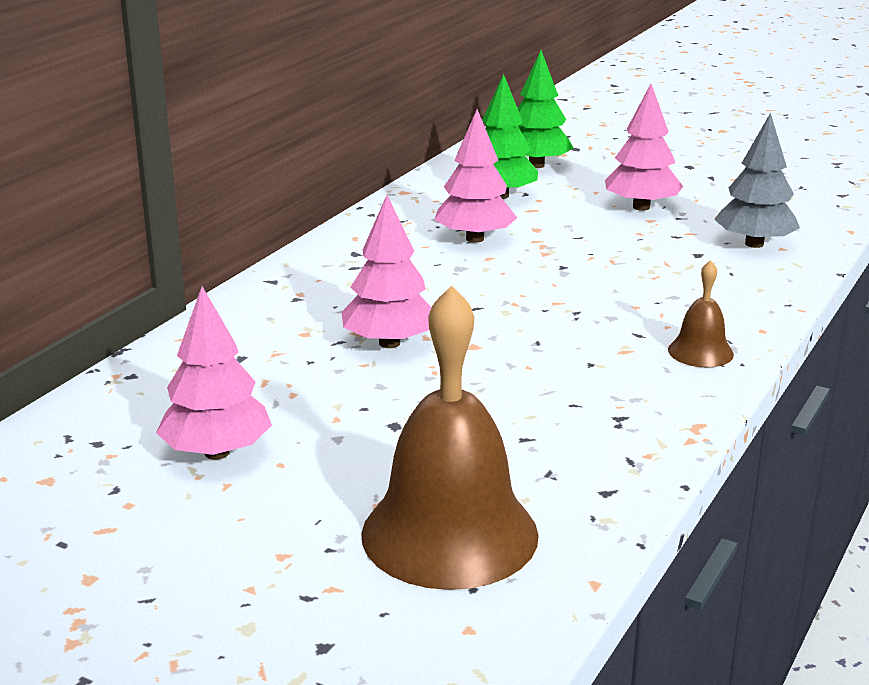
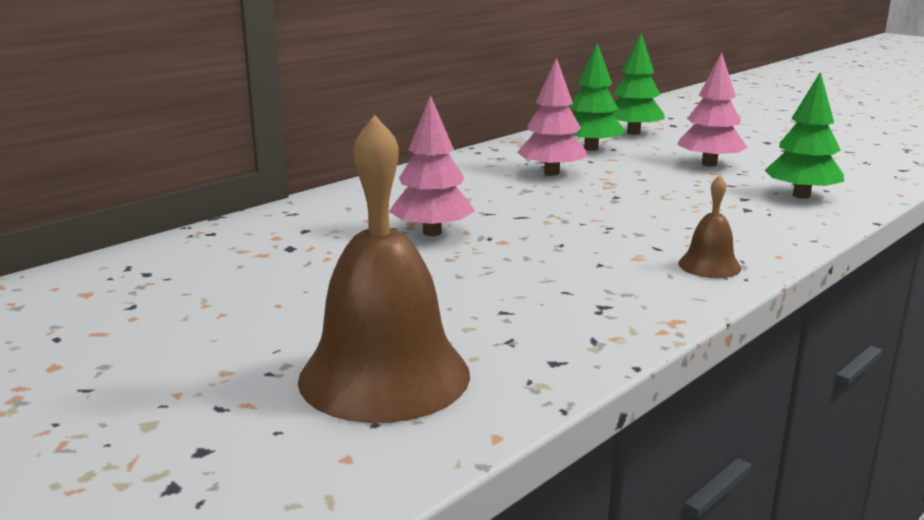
camera: 15 degrees right, 5 degrees down
(216, 452) = (232, 290): pink tree -> none
(754, 244) = (801, 195): grey tree -> green tree

